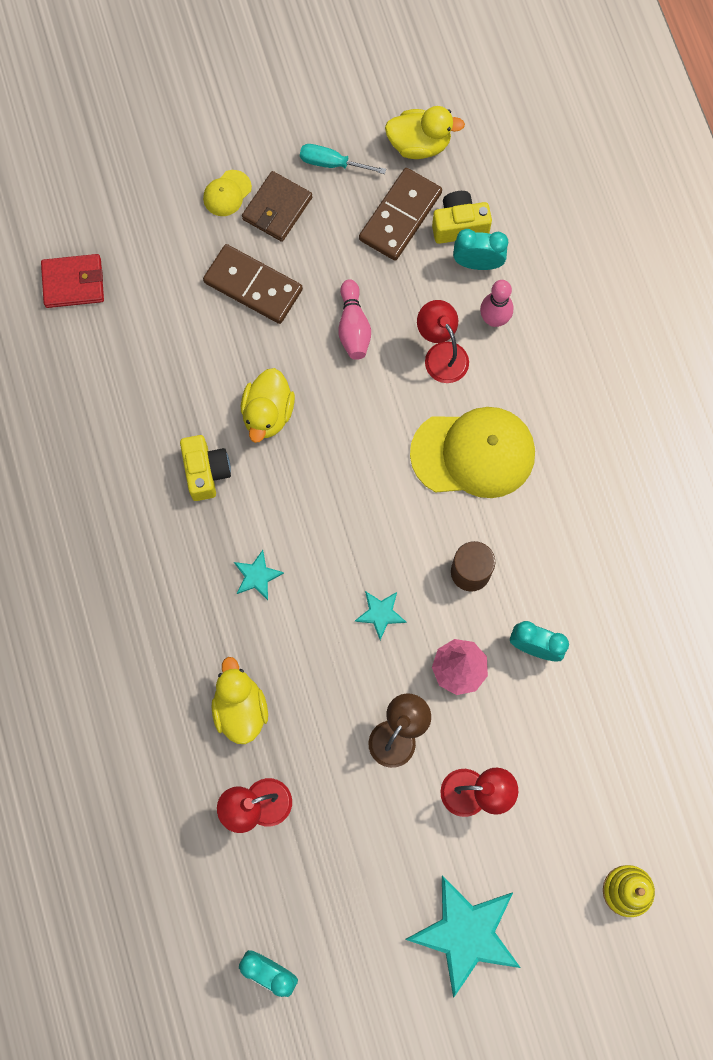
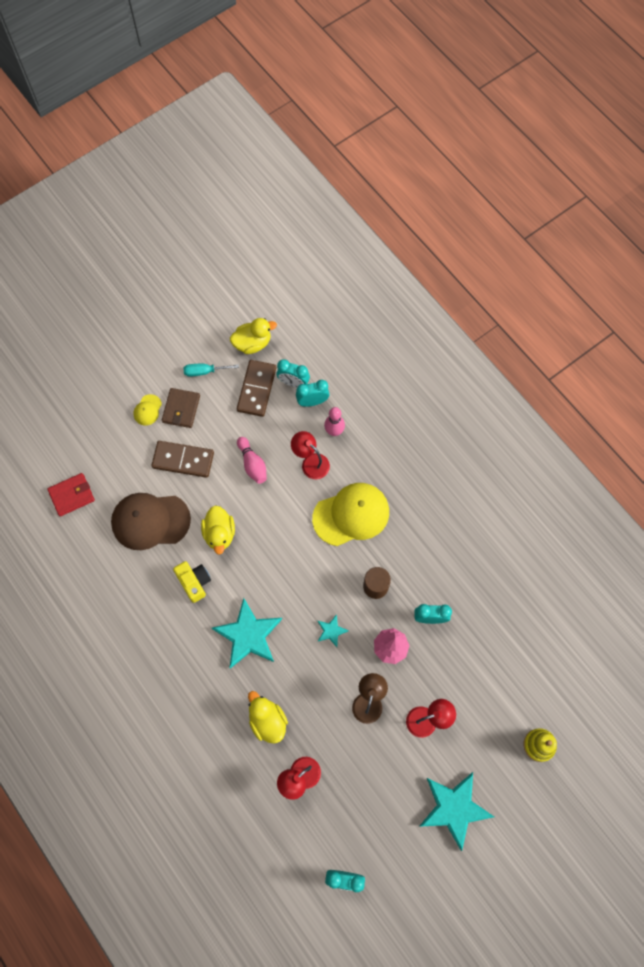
camera: 20 degrees left, 5 degrees down
(173, 360) = (150, 521): none -> brown cap
(257, 576) = (248, 635): turquoise star -> turquoise star, size x2.15
(459, 225) = (293, 383): yellow camera -> turquoise clock

